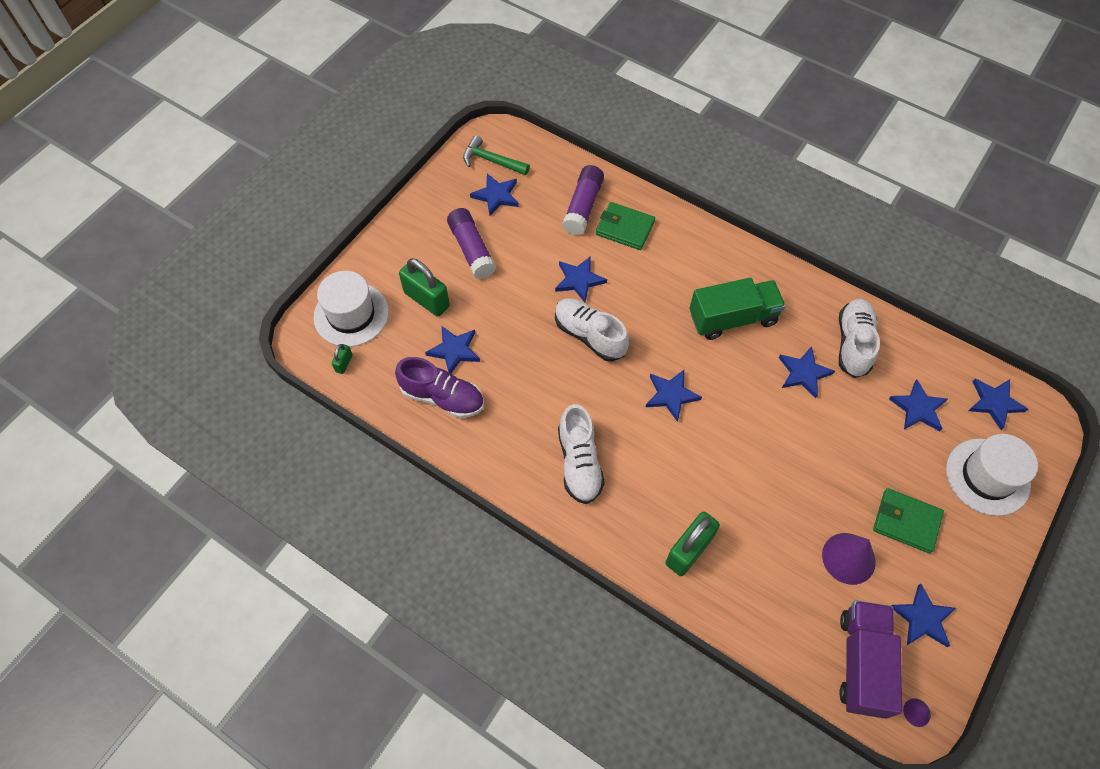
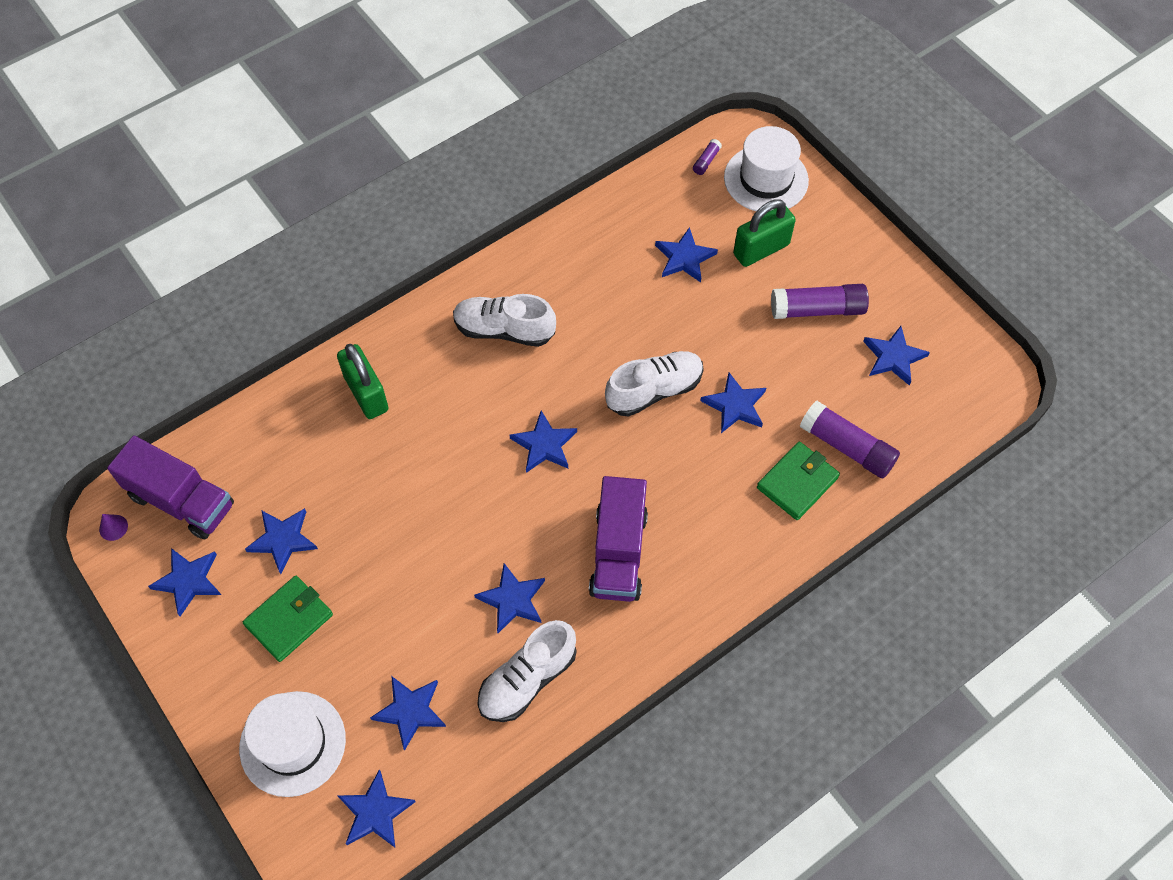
camera: 110 degrees right, 0 degrees up
(344, 363) = (706, 161): green padlock -> purple glue stick
(442, 397) = (631, 233): purple shoe -> none
(492, 160) = (954, 369): green hammer -> none
(732, 318) = (618, 552): green truck -> purple truck
(848, 558) = (282, 540): purple cone -> blue star
(853, 344) = (527, 679): white shoe -> white shoe turned 105 degrees clockwise

